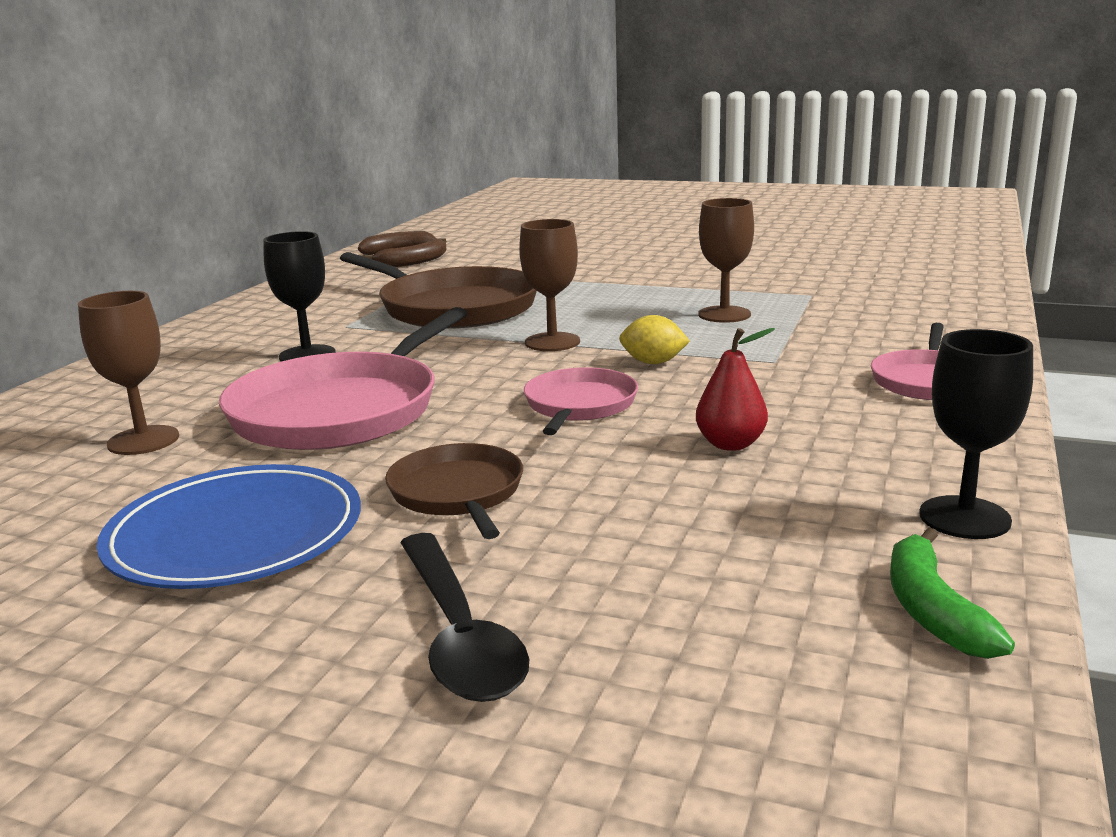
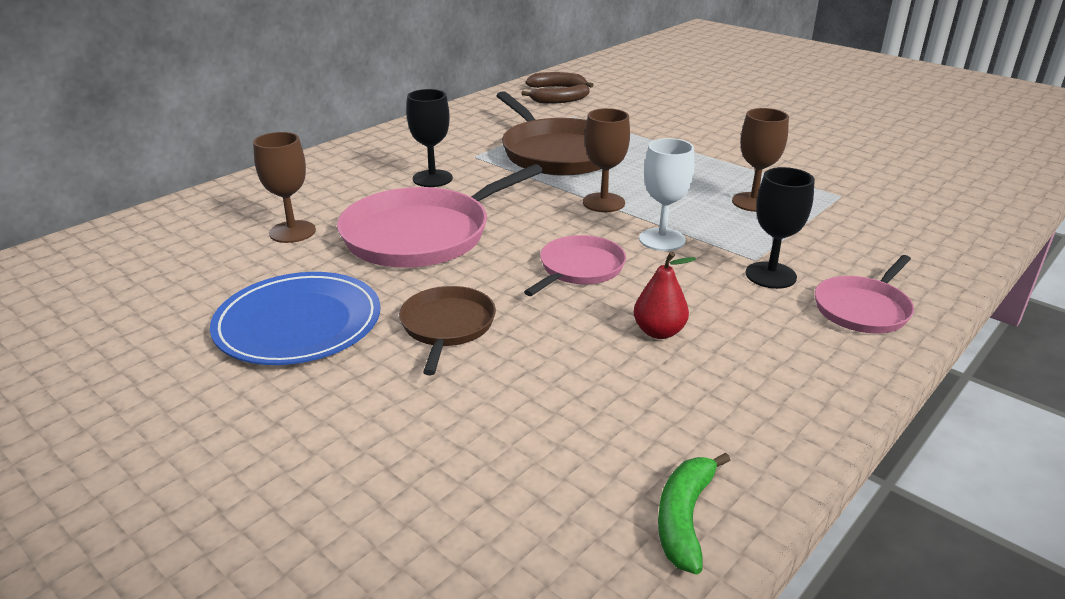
camera: 20 degrees right, 10 degrees up
(459, 634) = (373, 439): black spoon -> none
(653, 362) = (662, 239): yellow lemon -> white goblet
(964, 518) = (777, 447): black goblet -> black goblet (770, 275)

